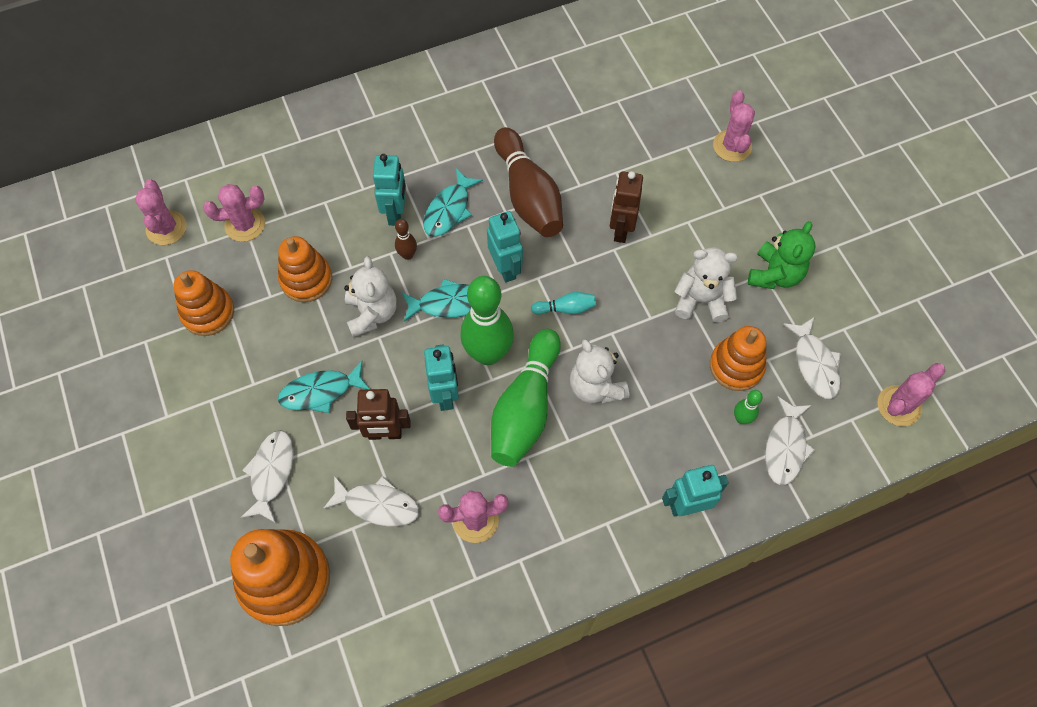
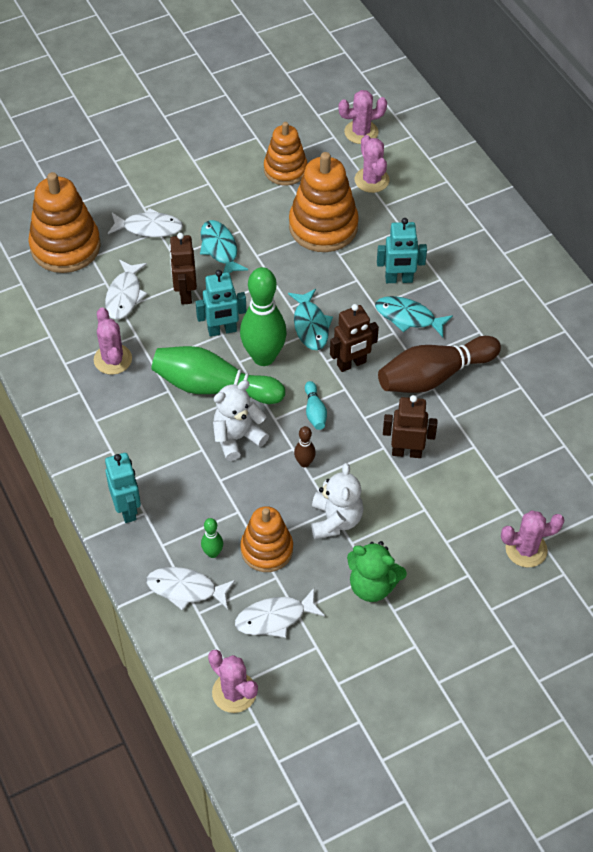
camera: 85 degrees right, 10 degrees down
(306, 279) = (323, 226): orange stacking toy -> orange stacking toy, size x1.54
(372, 313) = (295, 273): white teddy bear -> none
(407, 255) = (356, 292): brown bowling pin -> brown bowling pin (304, 463)
(505, 268) = (351, 364): turquoise robot -> brown robot

